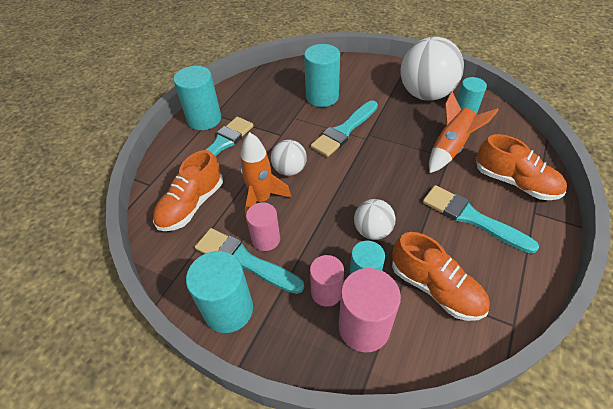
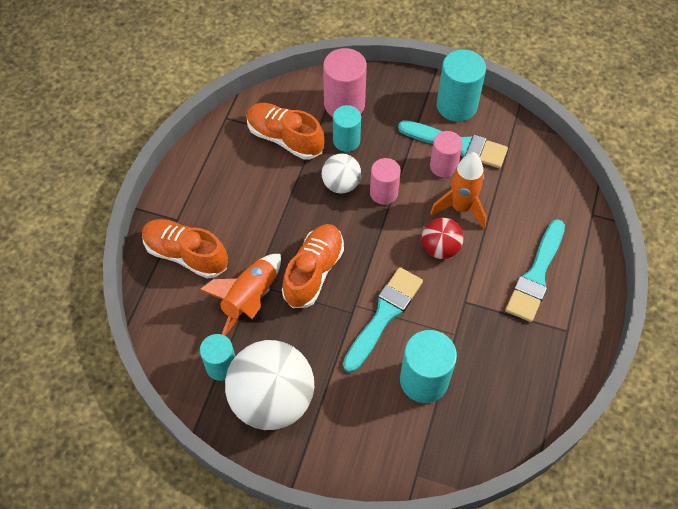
camera: 170 degrees right, 10 degrees up
(192, 205) = (532, 194): orange shoe -> orange shoe (313, 272)
(204, 119) = (576, 320): turquoise cylinder -> none
(289, 170) = (440, 248): white ball -> red ball
(326, 292) = (378, 126): pink cylinder -> pink cylinder (383, 193)
(471, 218) = (242, 207): turquoise brush -> none

